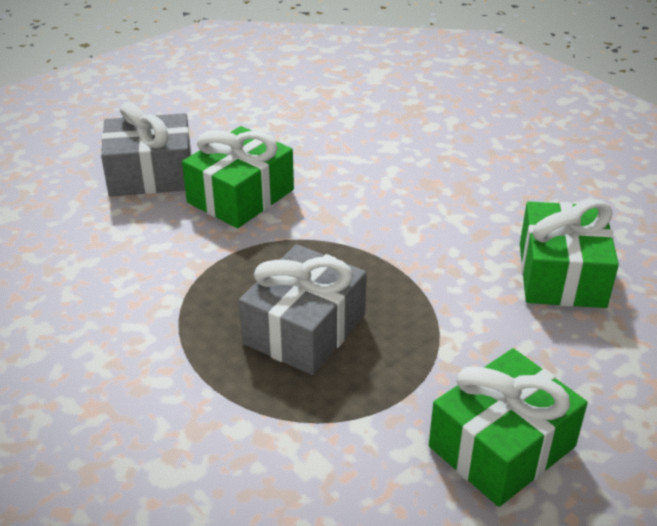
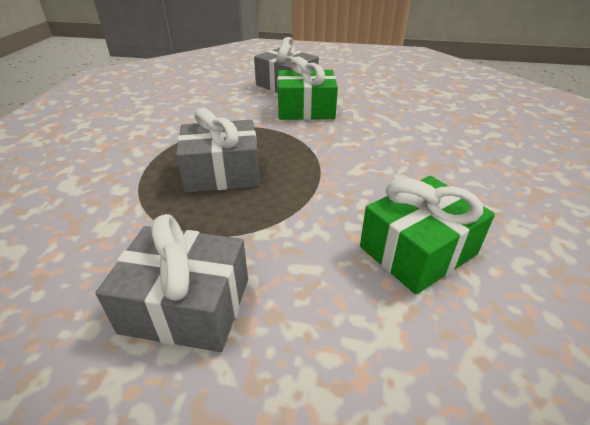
camera: 50 degrees right, 0 degrees up
(501, 446) = (186, 305): green gift -> grey gift

